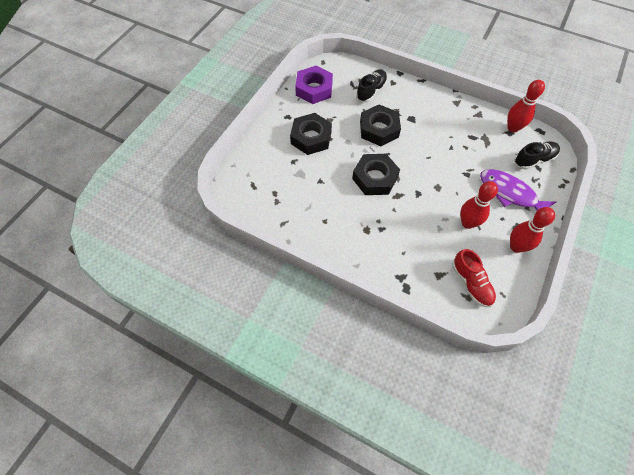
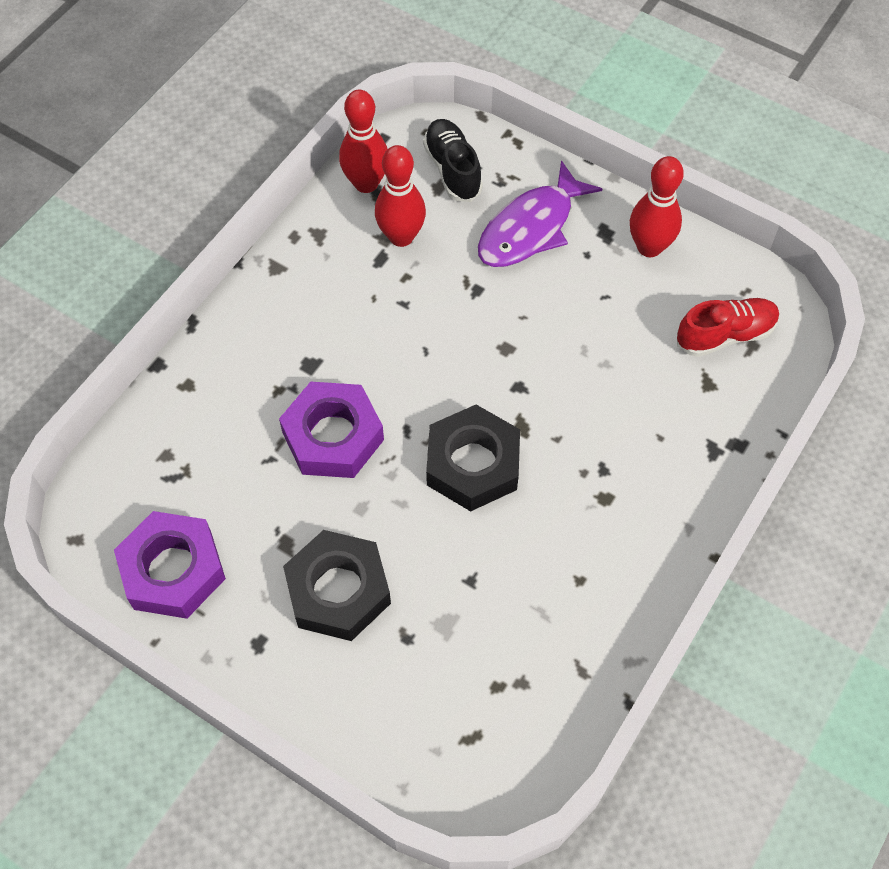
camera: 85 degrees left, 0 degrees up
(371, 91) = (206, 436): black shoe -> none
(379, 129) = (333, 436): black nut -> purple nut
(467, 223) = (595, 313): red bowling pin -> red bowling pin (401, 236)

